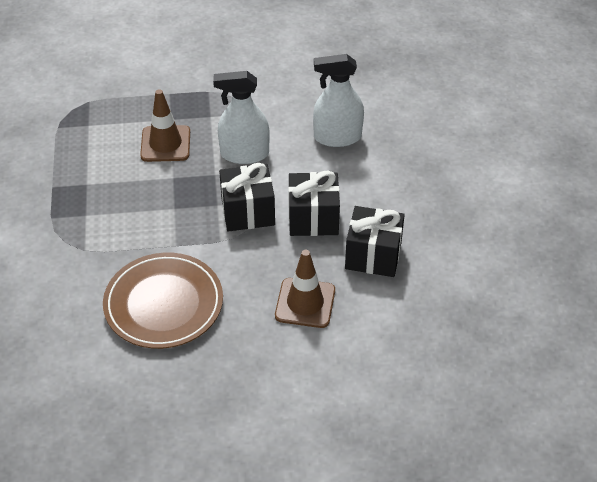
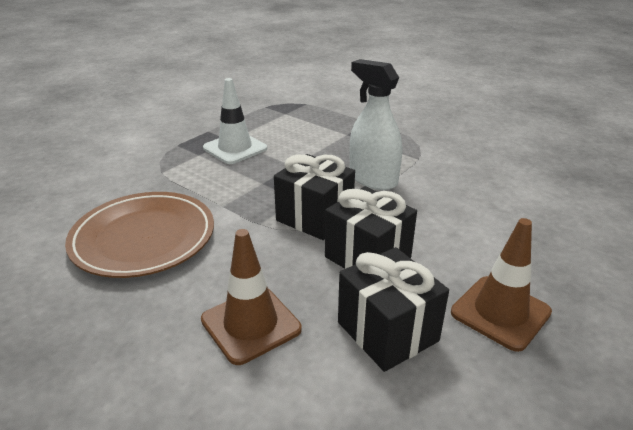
camera: 45 degrees right, 15 degrees down
(105, 190) = (235, 148): none -> white traffic cone
(165, 144) = (320, 145): brown traffic cone -> brown traffic cone (500, 312)
(337, 137) = (481, 210): white spray bottle -> none

